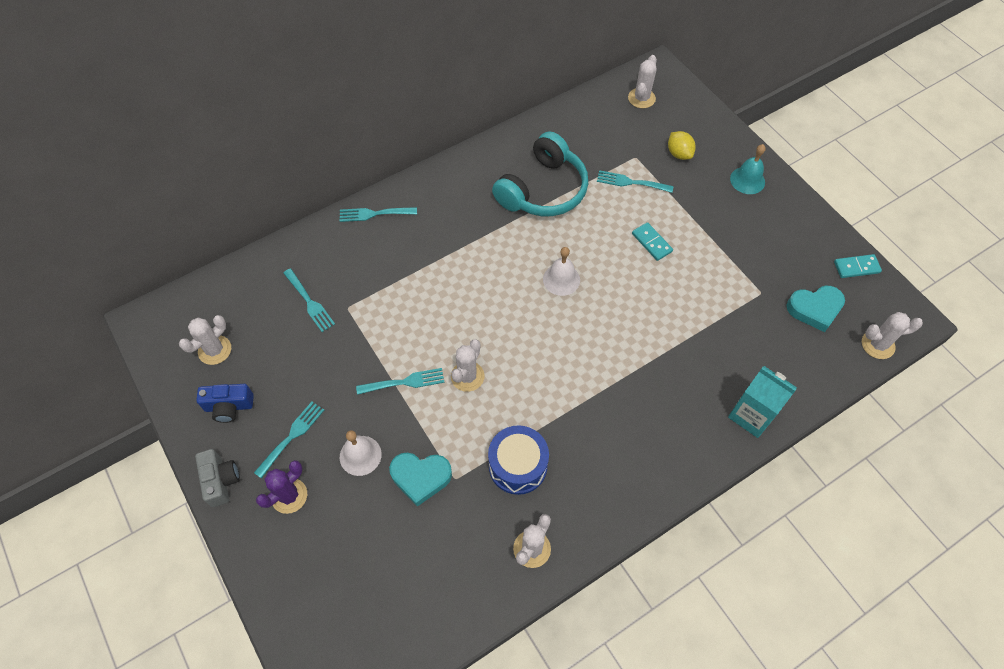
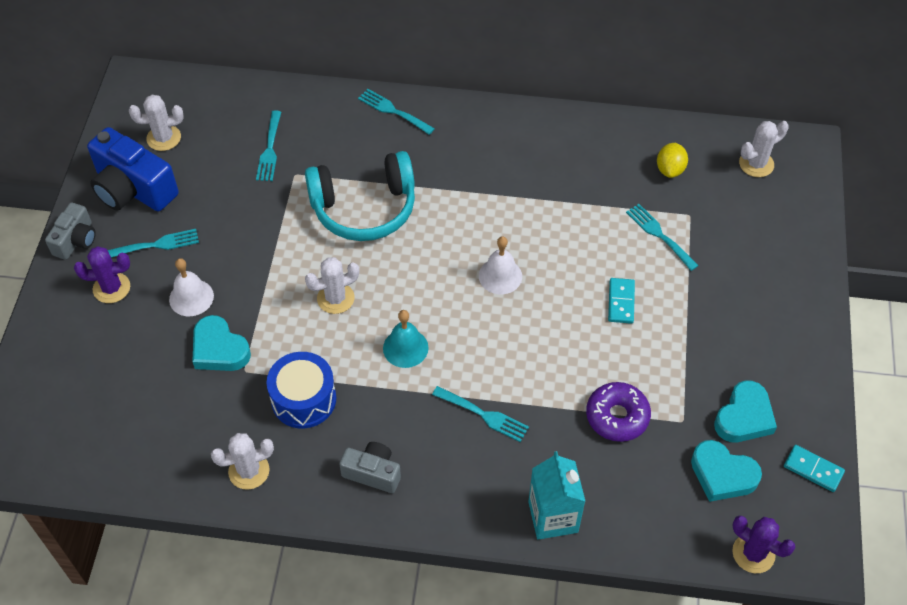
camera: 40 degrees right, 5 degrees down
(229, 407) = (133, 189): blue camera -> blue camera, size x1.76
(405, 382) = (281, 266): turquoise fork -> turquoise fork (484, 415)
(543, 190) = (566, 187): turquoise headphones -> turquoise headphones (364, 208)
(615, 479) = (373, 473): none -> grey camera
(679, 154) = (738, 240): yellow lemon -> yellow lemon (670, 169)
(722, 319) = (617, 416): none -> purple donut
(747, 180) = (785, 311): turquoise bell -> turquoise bell (405, 348)
(790, 264) = (744, 417): none -> turquoise heart
(877, 344) = (753, 553): white cactus -> purple cactus

